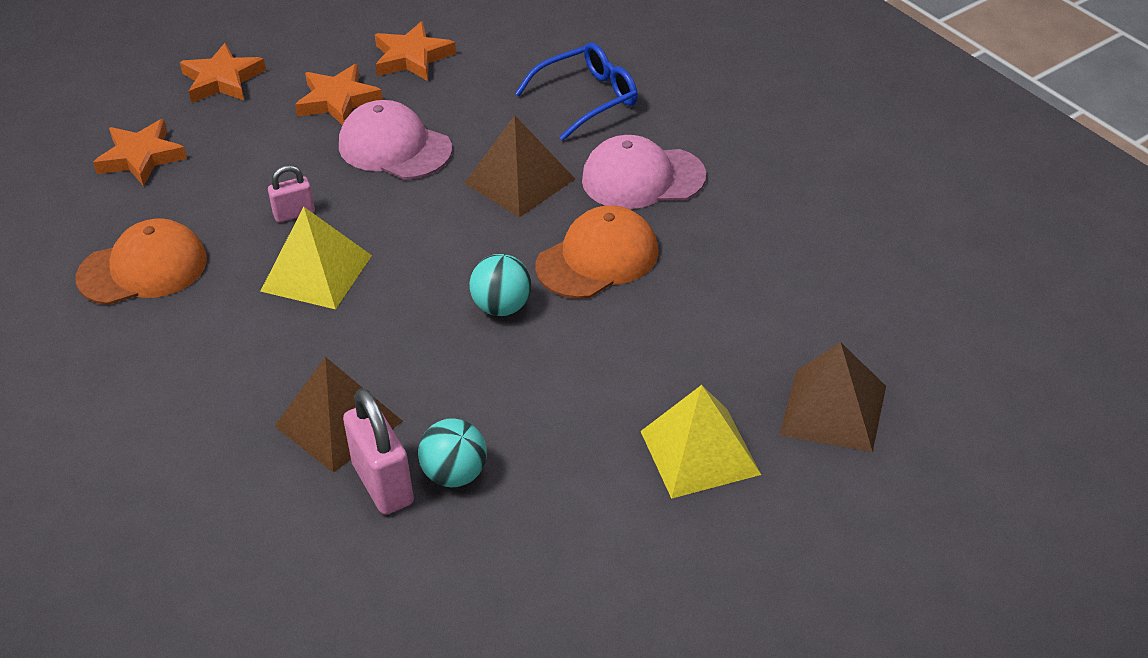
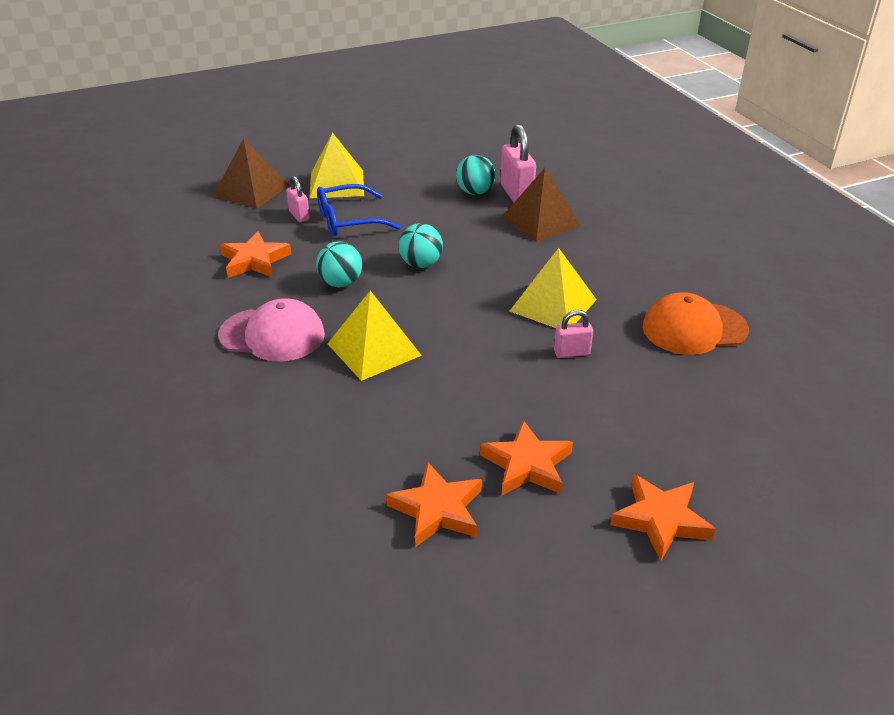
camera: 170 degrees left, 5 degrees down
(141, 157) = (728, 433): orange star -> orange star (254, 260)
(394, 147) = (476, 400): pink cap -> none
(519, 181) = (374, 349): brown pyramid -> yellow pyramid
(588, 99) = (275, 419): blue glasses -> blue glasses (348, 220)
(597, 259) = (341, 283): orange cap -> turquoise ball
(720, 367) = (299, 215): none -> pink padlock

